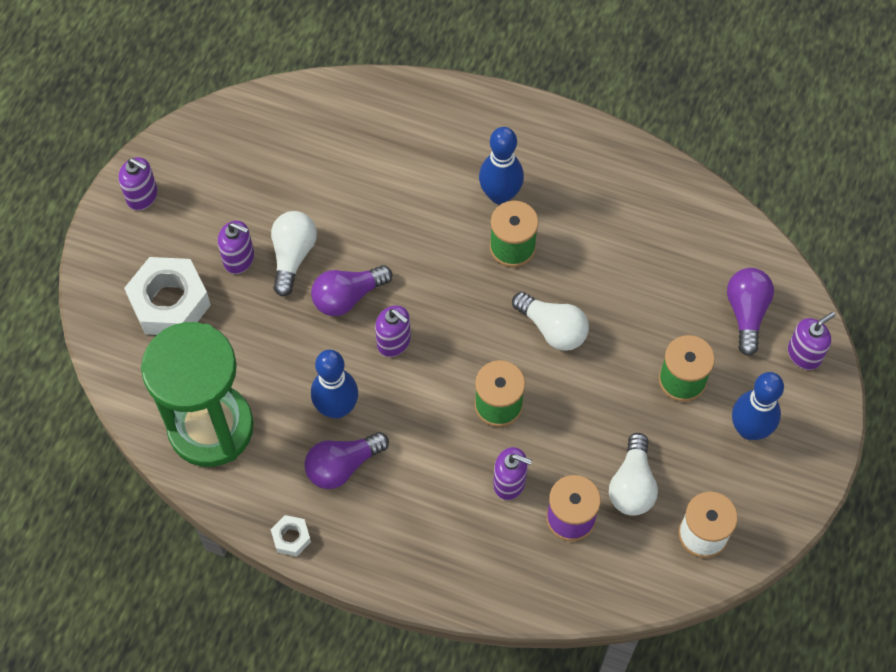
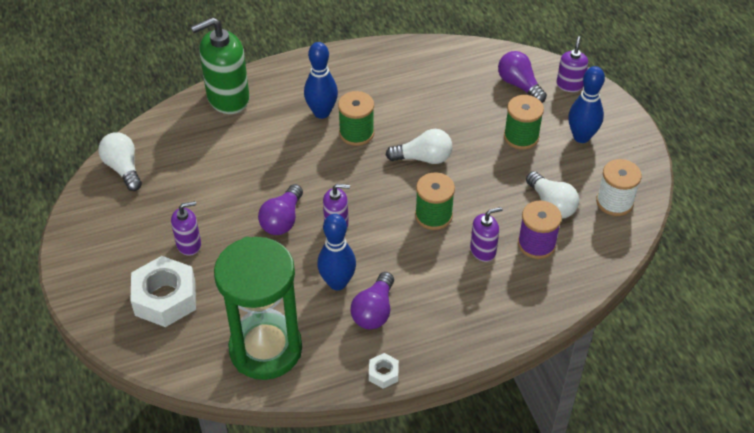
camera: 40 degrees left, 15 degrees down
(142, 196) = (85, 251): purple soap dispenser -> none
(293, 256) = (224, 221): white light bulb -> white light bulb (123, 168)
(421, 108) = (228, 98): none -> green soap dispenser

